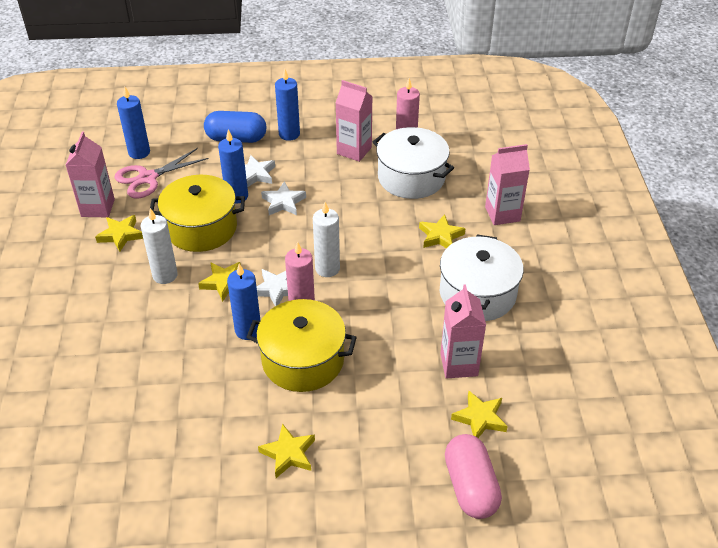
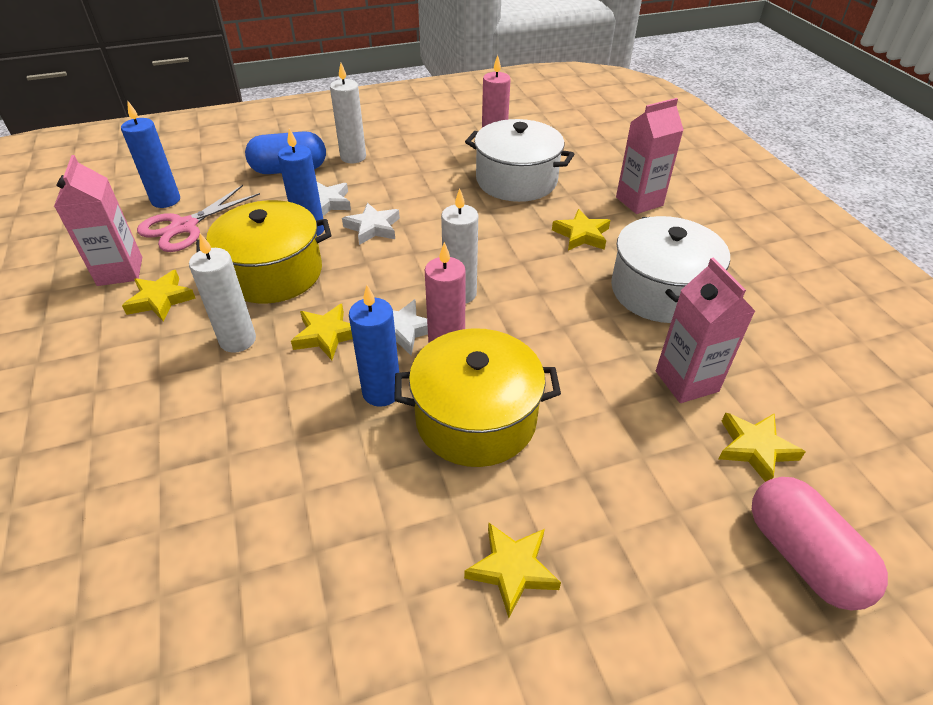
camera: 15 degrees left, 0 degrees up
(289, 134) = (353, 157): blue candle -> white candle
(354, 150) = (437, 163): pink carton -> none

